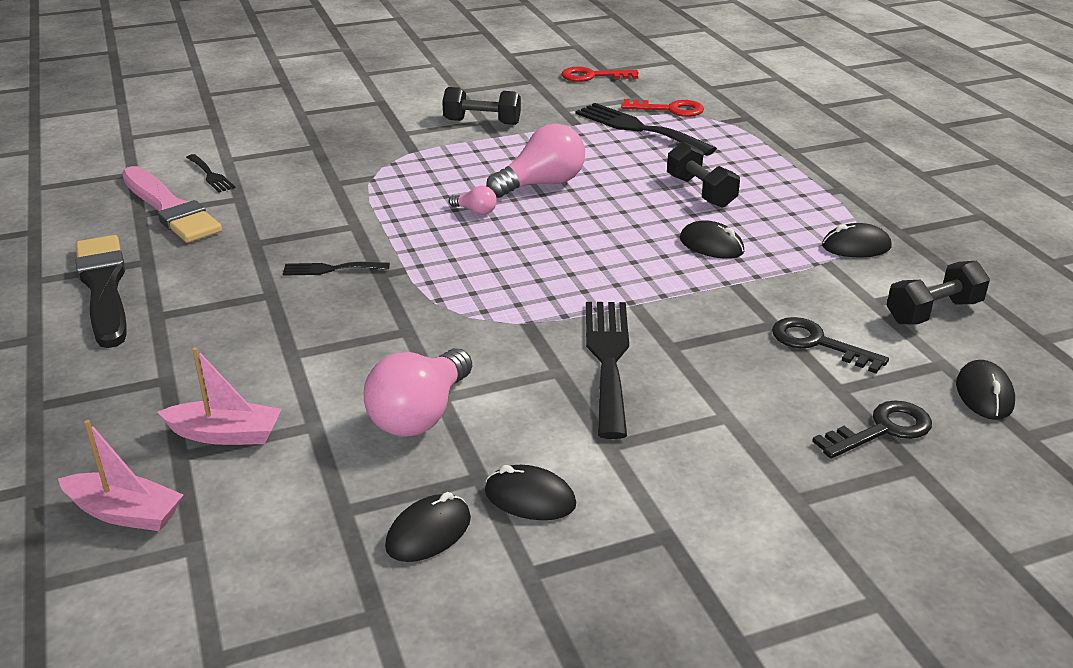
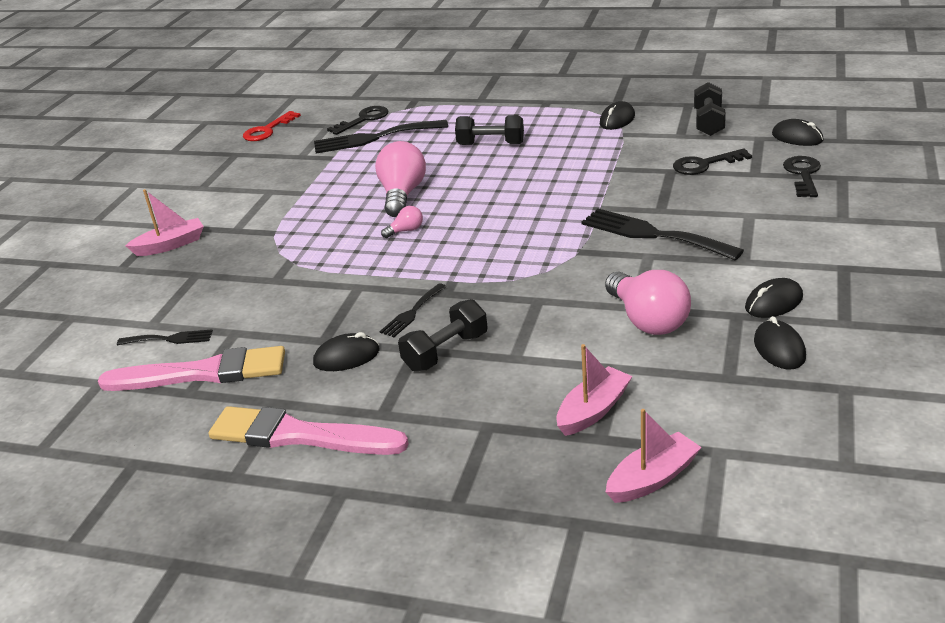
camera: 50 degrees left, 0 degrees up
(104, 287) = (300, 435): black brush -> pink brush
(352, 117) = (170, 245): none -> pink boat
(482, 122) = (271, 192): black dumbbell -> black dumbbell (445, 352)
(670, 109) = (364, 119): red key -> black key
(711, 245) = (561, 161): black mouse -> black mouse (346, 357)

